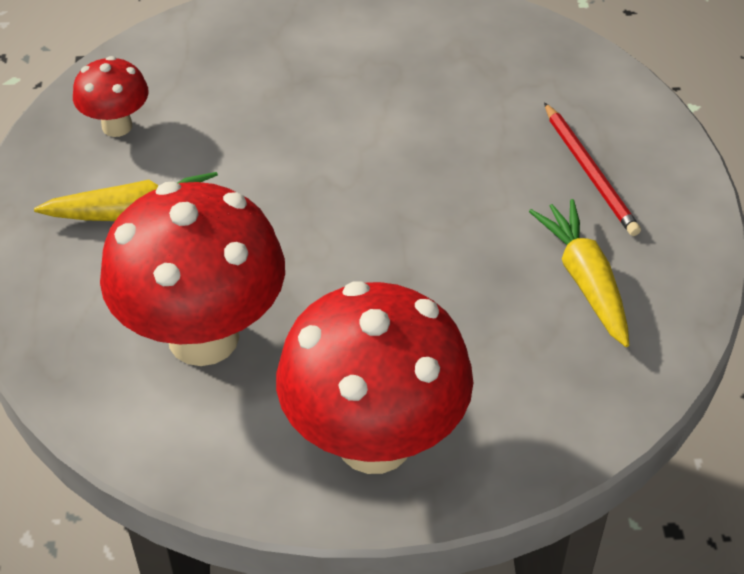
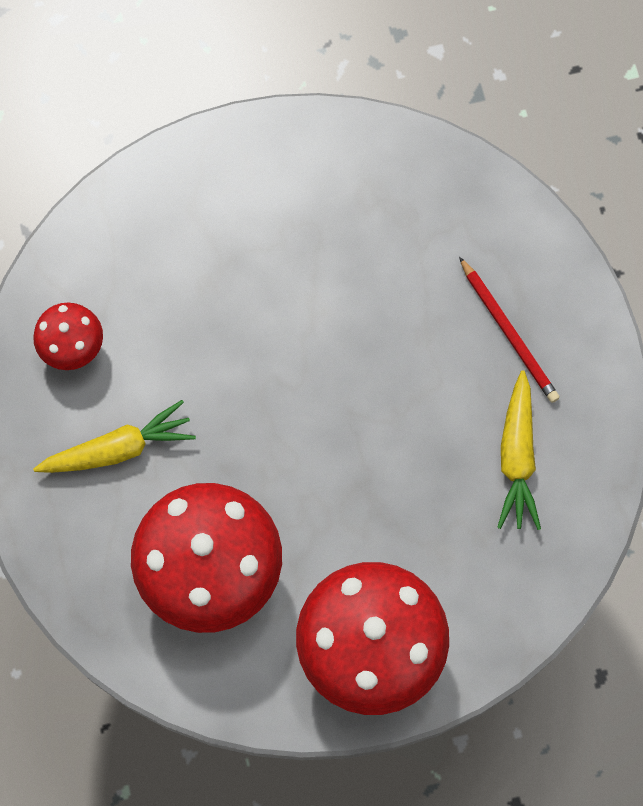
camera: 10 degrees left, 25 degrees up
(585, 280) = (517, 457): yellow carrot -> yellow carrot turned 150 degrees counterclockwise

